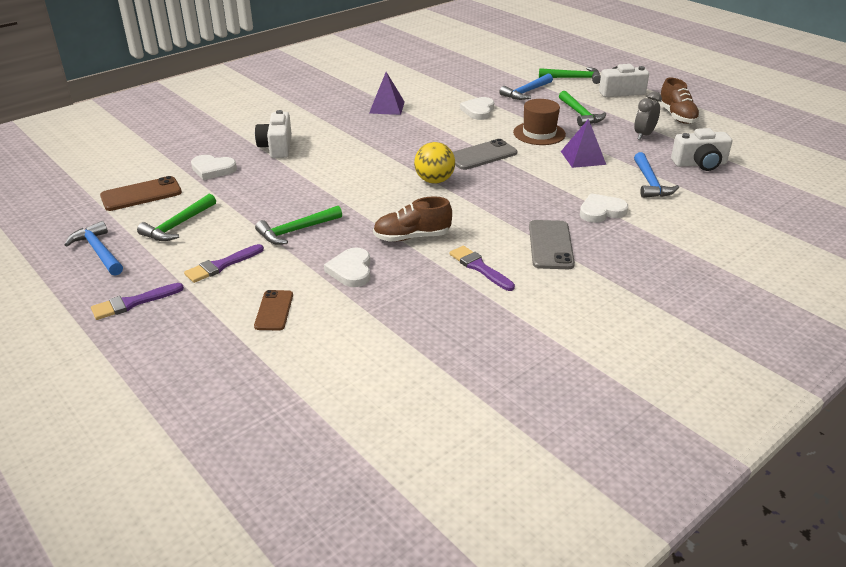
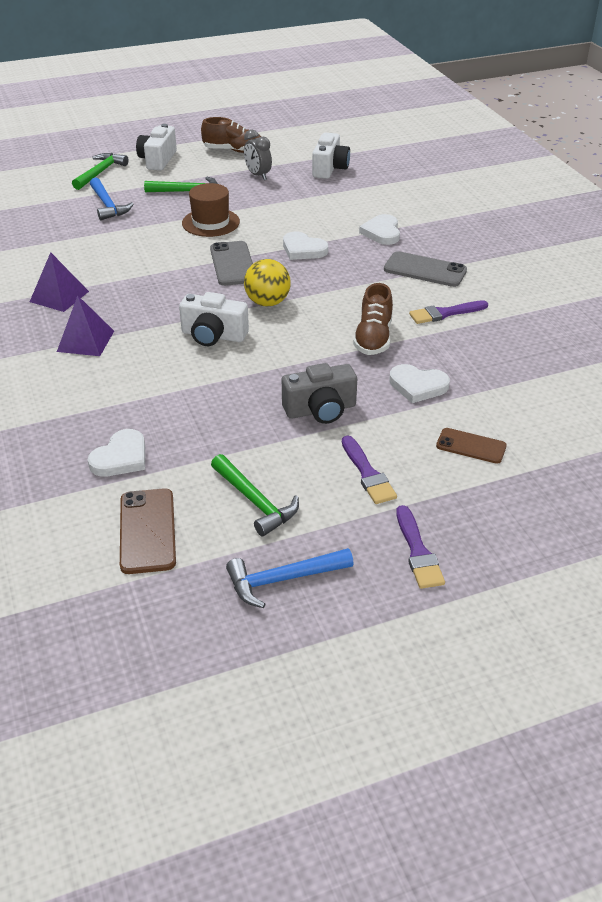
camera: 70 degrees left, 5 degrees up
(277, 147) = (99, 396): white camera -> white camera (213, 335)
(296, 231) = (320, 410): green hammer -> grey camera
(478, 111) = (126, 242): white heart -> white heart (303, 249)
(583, 157) = (279, 214): purple pyramid -> purple pyramid (85, 341)
(650, 183) = (347, 198): blue hammer -> none

